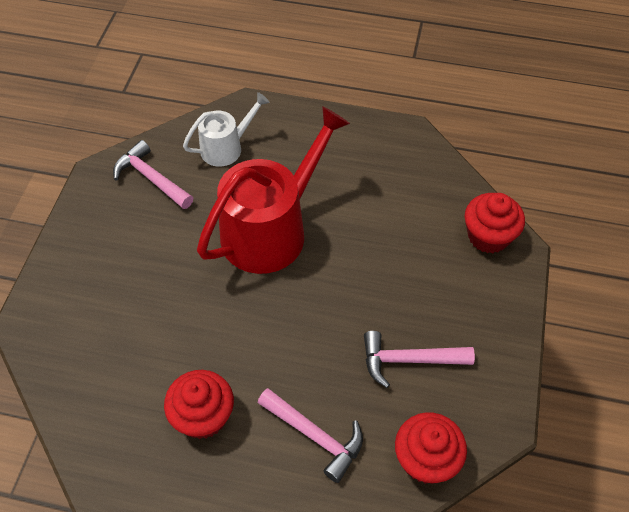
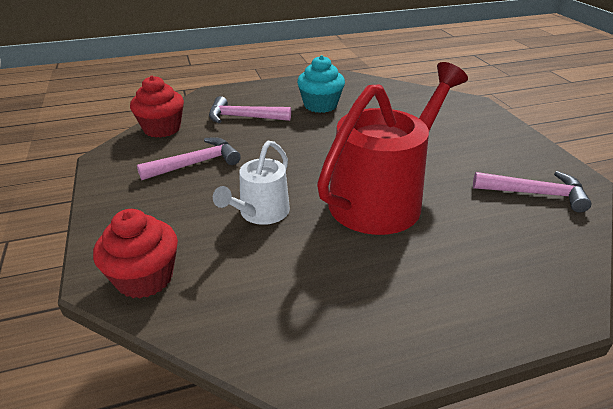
camera: 150 degrees right, 20 degrees down
(203, 416) = (320, 105): red cupcake -> turquoise cupcake
(226, 148) = (515, 247): white watering can -> white watering can (261, 213)
(271, 230) = (382, 198): red watering can -> red watering can turned 150 degrees counterclockwise

